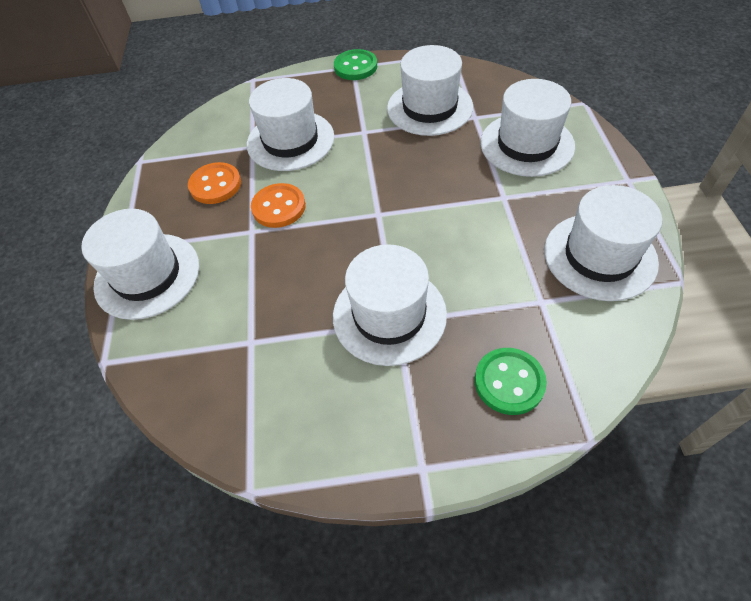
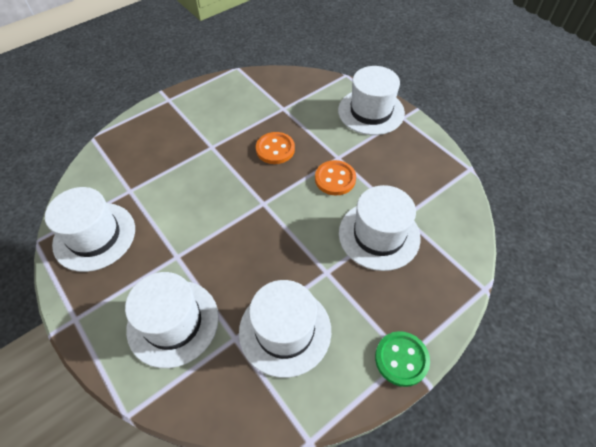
camera: 145 degrees right, 0 degrees up
(215, 185) = (395, 175): orange button -> orange button (275, 149)
(389, 315) = (217, 148): white hat -> none
(509, 382) = (138, 144): green button -> none

